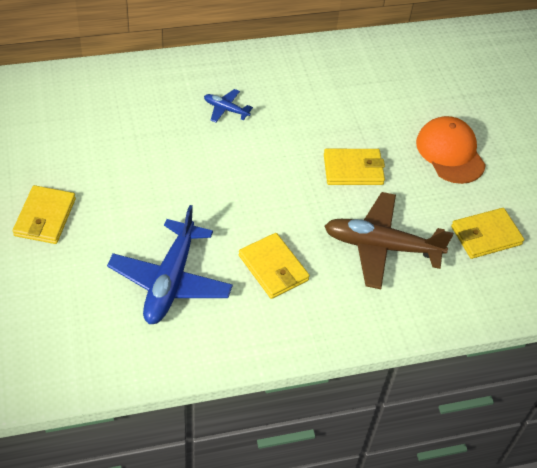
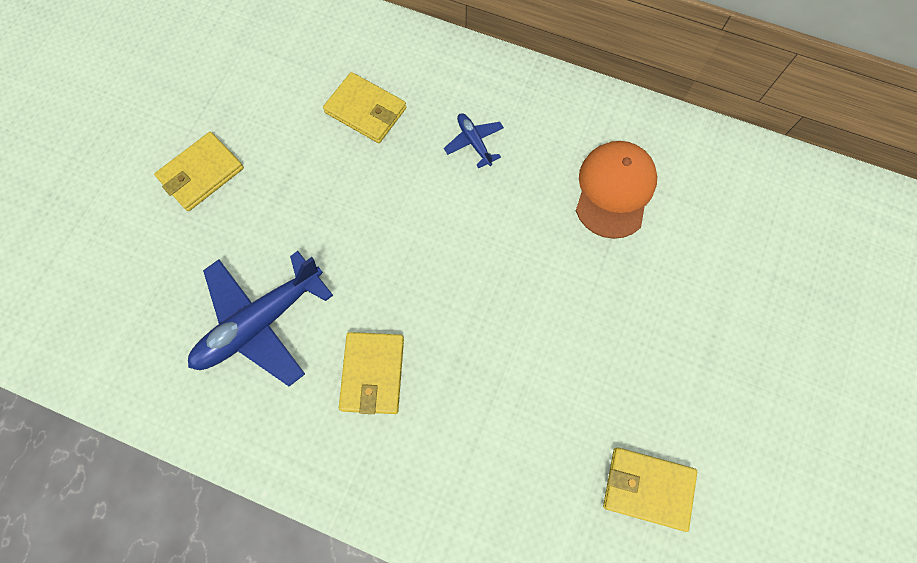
camera: 40 degrees right, 20 degrees up
(353, 169) = (557, 301): yellow wallet -> yellow wallet (366, 110)
(381, 246) = (510, 422): brown plane -> none
(450, 152) = (693, 347): orange cap -> orange cap (614, 190)

